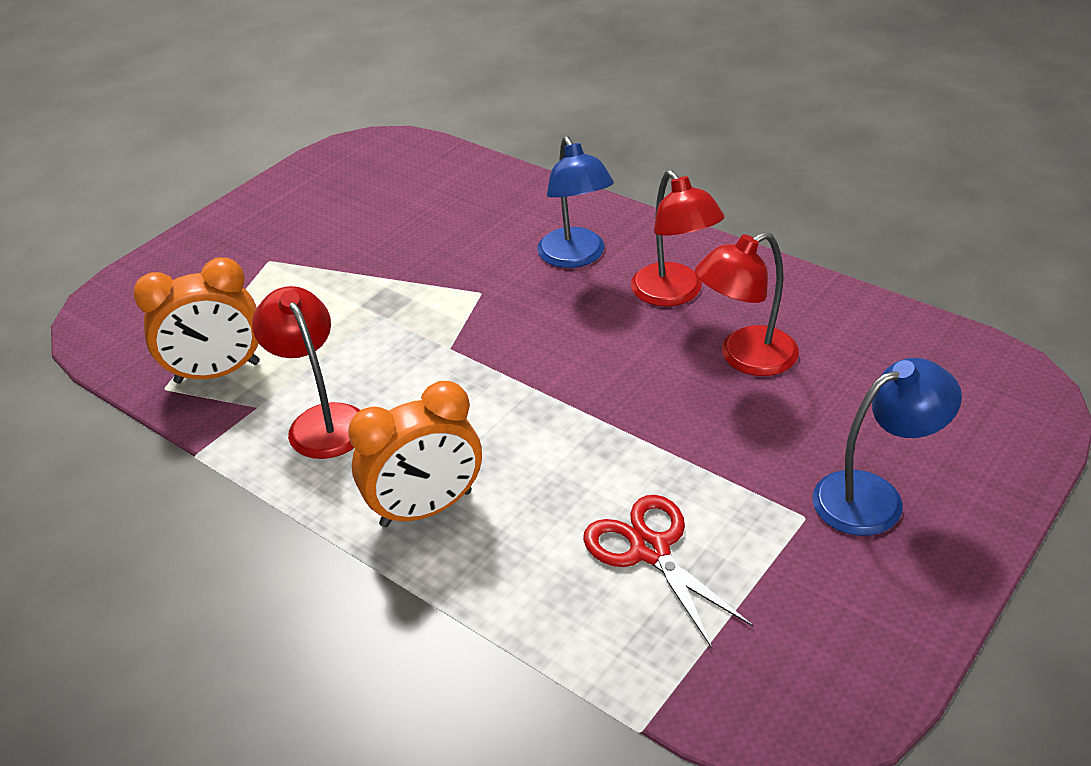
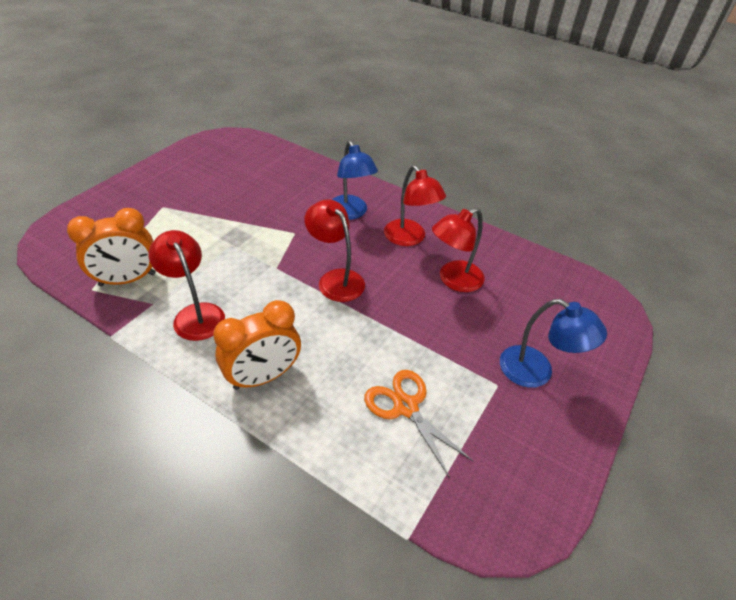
camera: 10 degrees left, 5 degrees up
(546, 362) = (335, 279): none -> red lamp
(650, 550) = (406, 407): red scissors -> orange scissors
(874, 496) = (536, 372): blue lamp -> blue lamp turned 60 degrees clockwise

